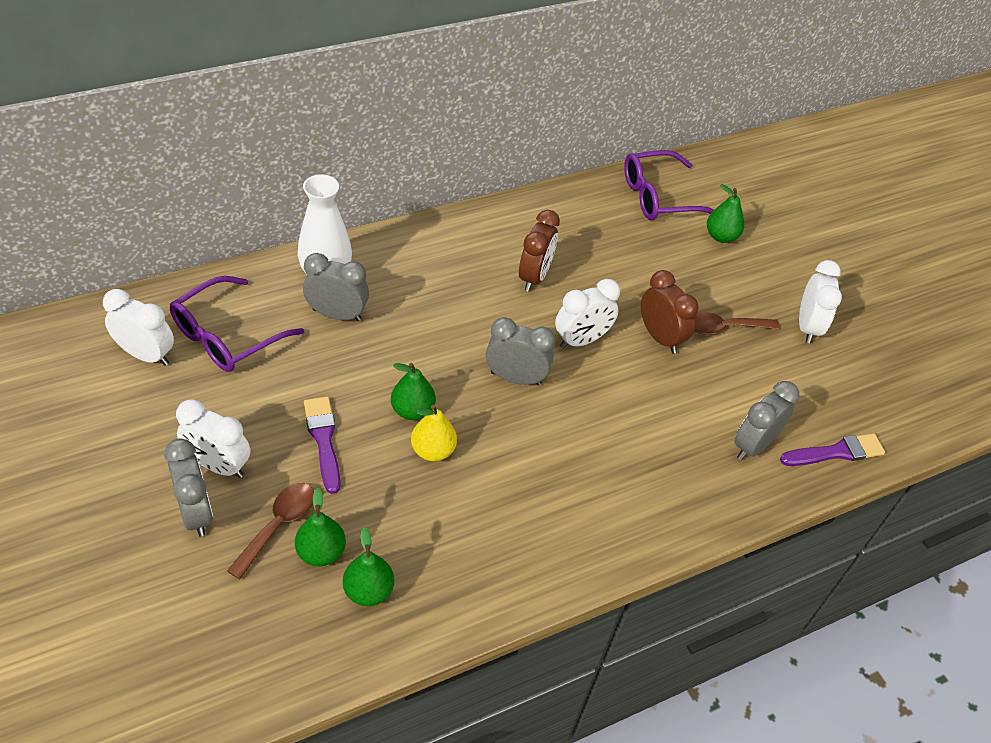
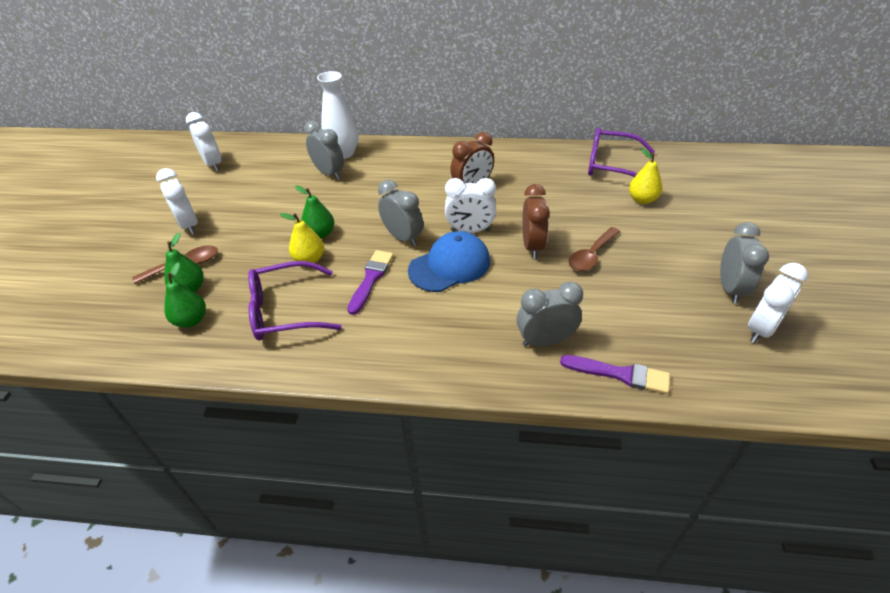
camera: 40 degrees right, 5 degrees down
(196, 513) = (153, 243): grey clock -> grey clock (730, 289)
(227, 336) = (261, 167): purple glasses -> purple glasses (285, 311)
(323, 440) = (255, 232): purple brush -> purple brush (371, 279)
(597, 395) = (449, 265): none -> blue cap
(721, 236) = (642, 199): green pear -> yellow pear
(723, 328) = (591, 255): brown spoon -> brown spoon turned 75 degrees counterclockwise
(807, 327) = (670, 277): white clock -> white clock (761, 329)

